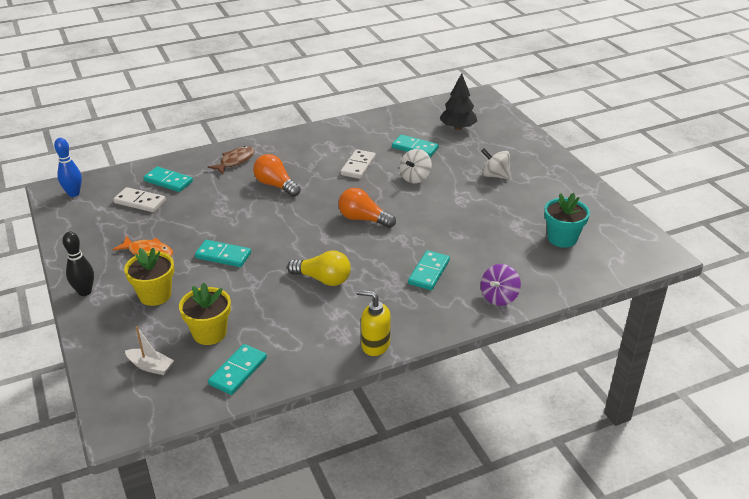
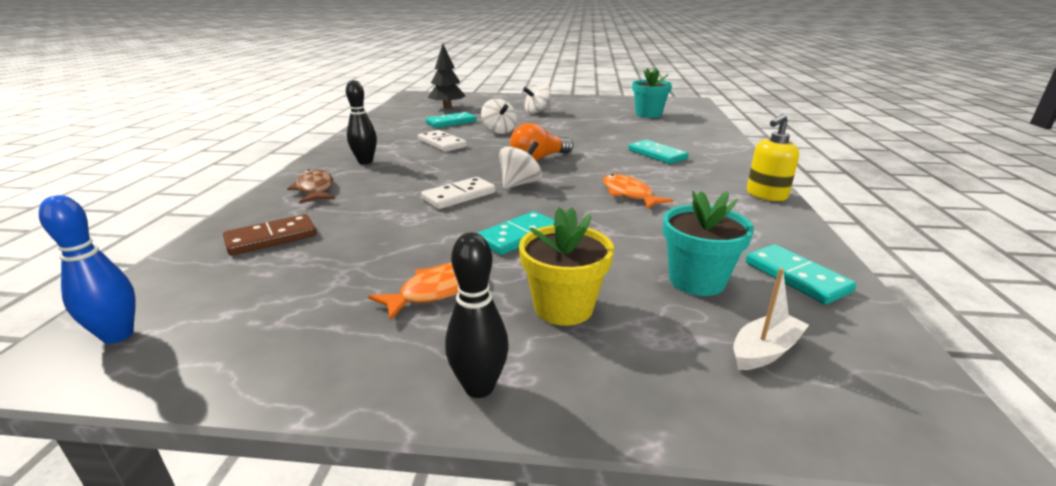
camera: 60 degrees left, 10 degrees down
(140, 202) = (281, 271): white domino -> white domino (459, 196)
(168, 181) = (271, 238): turquoise domino -> brown domino
(209, 333) = (697, 280): yellow flower pot -> turquoise flower pot
(276, 185) = (410, 180): orange light bulb -> none
(293, 155) = (365, 162): none -> black bowling pin
(304, 228) = (520, 184): none -> white spinning top
(323, 279) = (629, 194): yellow light bulb -> orange fish
(499, 297) = (714, 142): purple spinning top -> none

